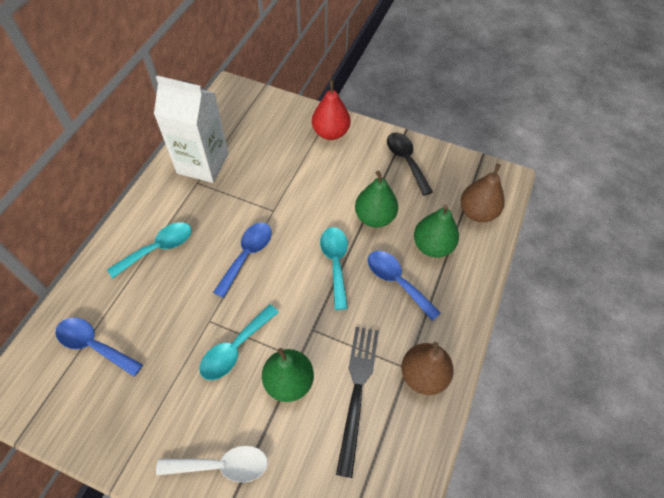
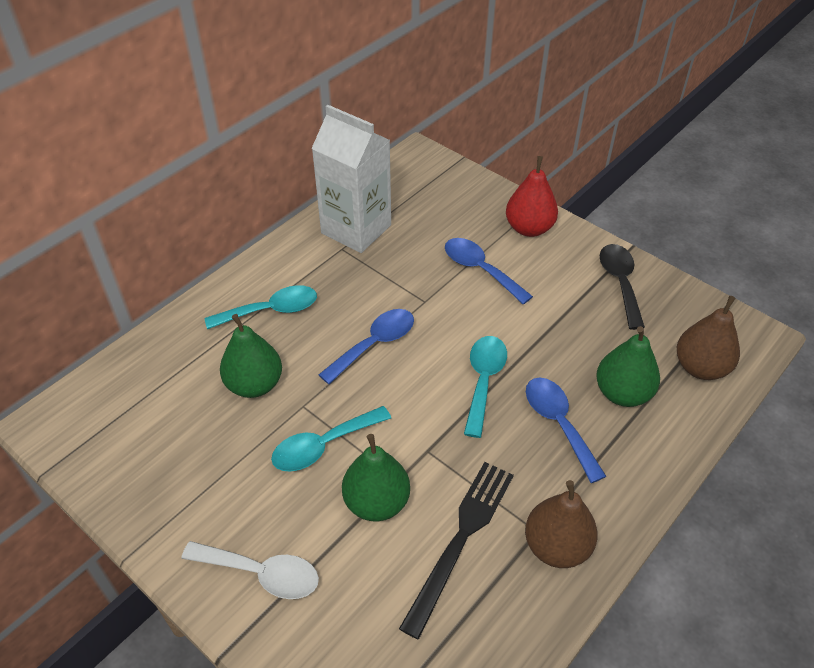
camera: 20 degrees right, 10 degrees down
(94, 345) = (161, 396): blue spoon -> blue spoon (480, 270)
(374, 217) = (554, 340): green pear -> green pear (254, 384)

